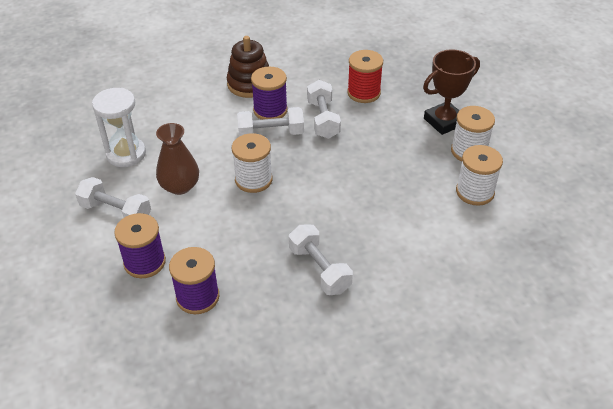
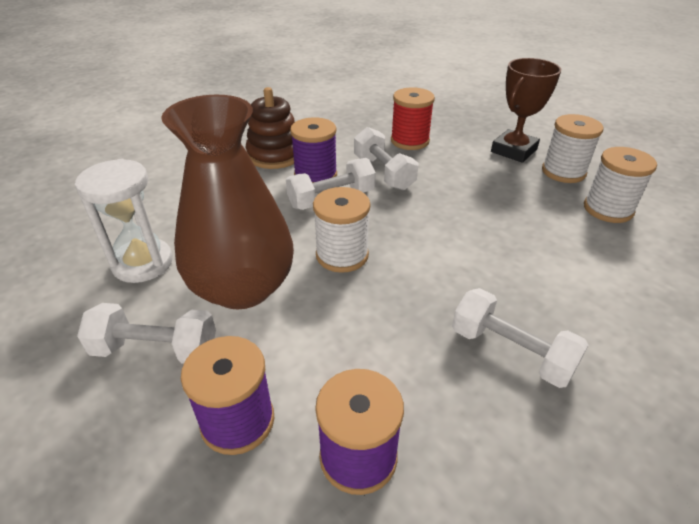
camera: 20 degrees left, 5 degrees down
(180, 186) = (242, 287): brown vase -> brown vase, size x1.72

